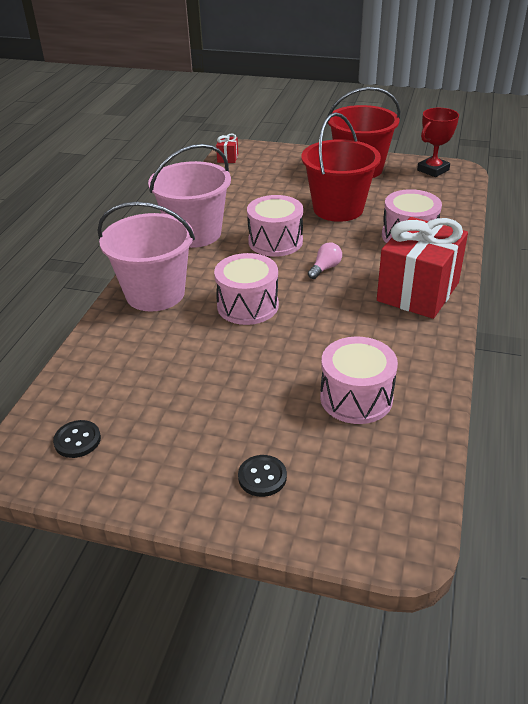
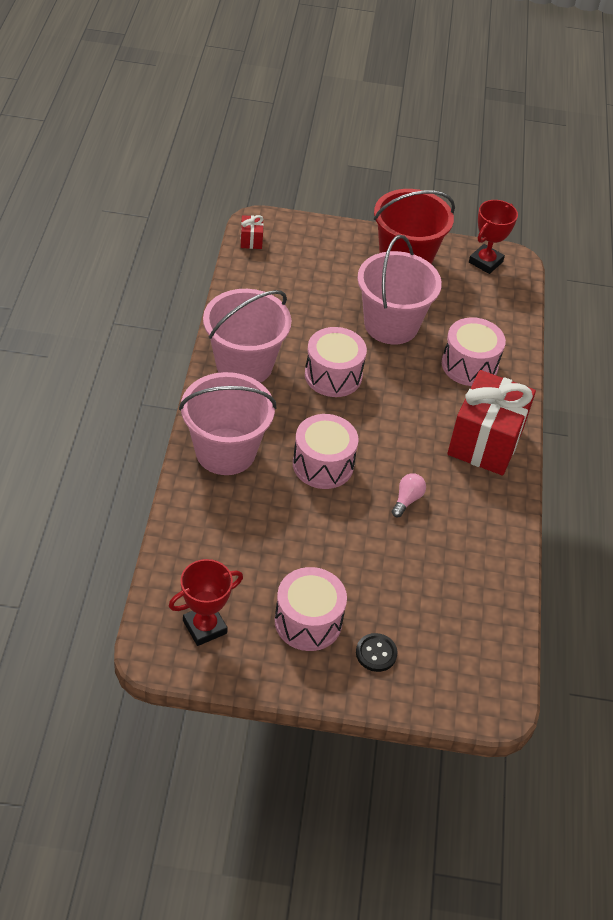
camera: 15 degrees left, 10 degrees up
(77, 440) = (205, 627): black button -> red trophy
(325, 268) = (391, 412): pink light bulb -> pink light bulb (407, 500)
(338, 209) = (391, 325): red bucket -> pink bucket
(356, 397) = (443, 569): pink drum -> pink drum (308, 621)

